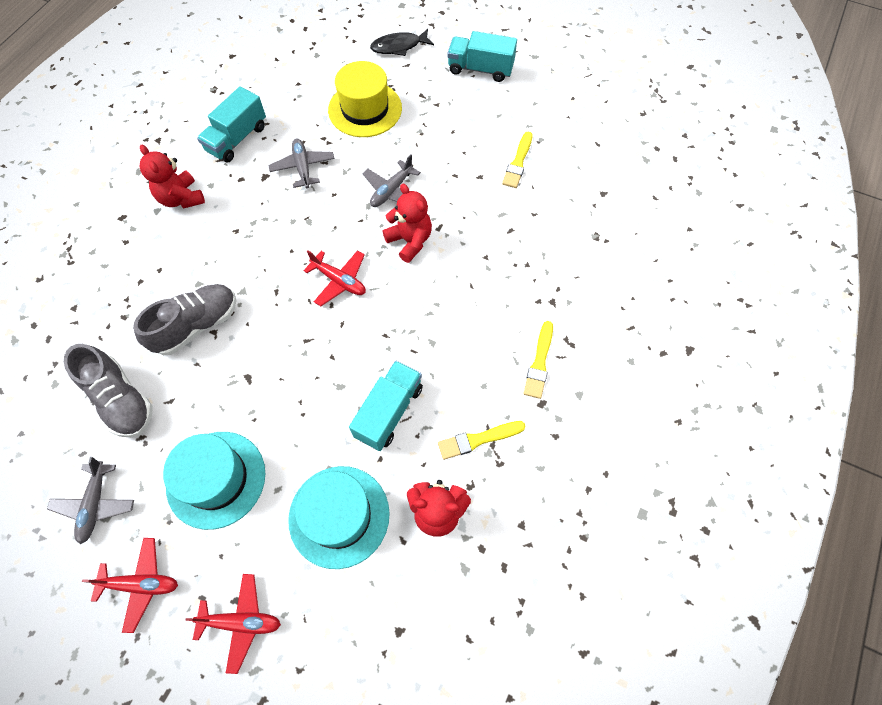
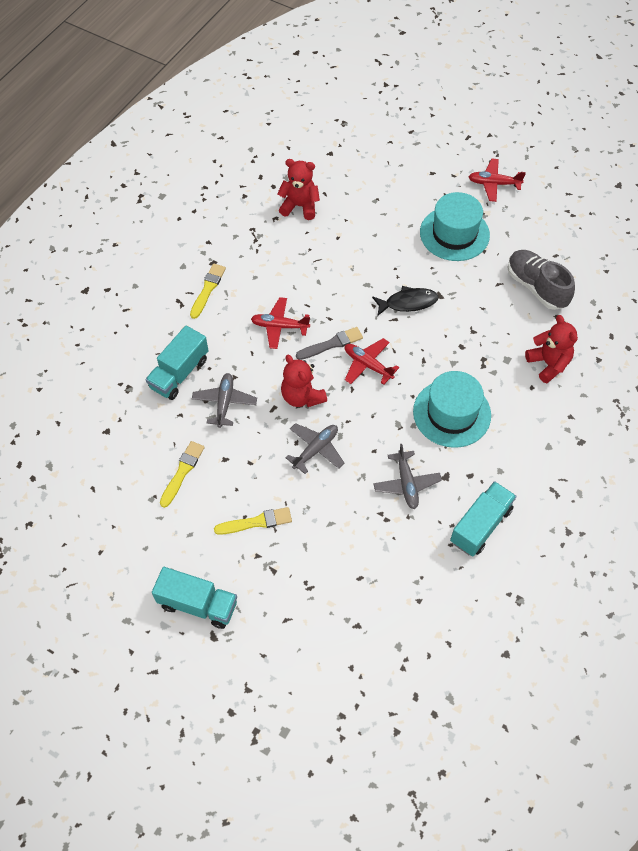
camera: 175 degrees left, 5 degrees down
(95, 504) = (536, 225): grey plane -> grey plane (224, 403)
(181, 198) = (526, 457): red teddy bear -> red teddy bear (548, 364)
(197, 325) = (488, 337): grey shoe -> none
(241, 622) = (427, 163): red plane -> red plane (279, 326)
(339, 516) = (367, 208): turquoise hat -> turquoise hat (451, 413)
(365, 109) = (340, 555): yellow hat -> none
(381, 302) = (331, 344): none -> grey brush
(389, 412) = (329, 265): turquoise truck -> turquoise truck (179, 373)
(399, 47) = (293, 651): black fish -> black fish (408, 303)
(478, 439) = (265, 243): yellow brush -> yellow brush (256, 522)

